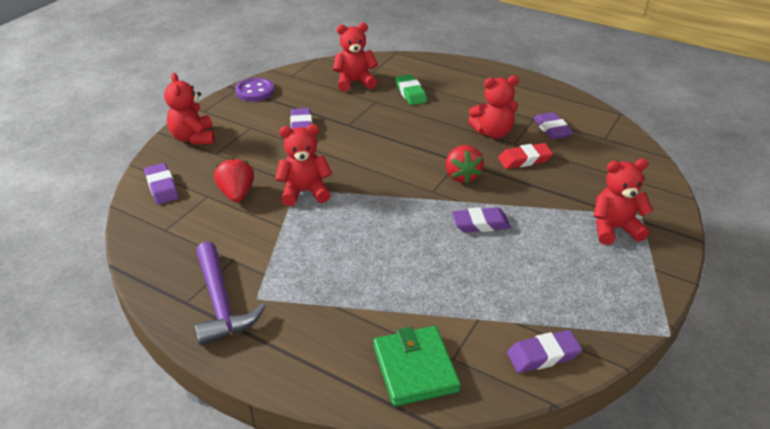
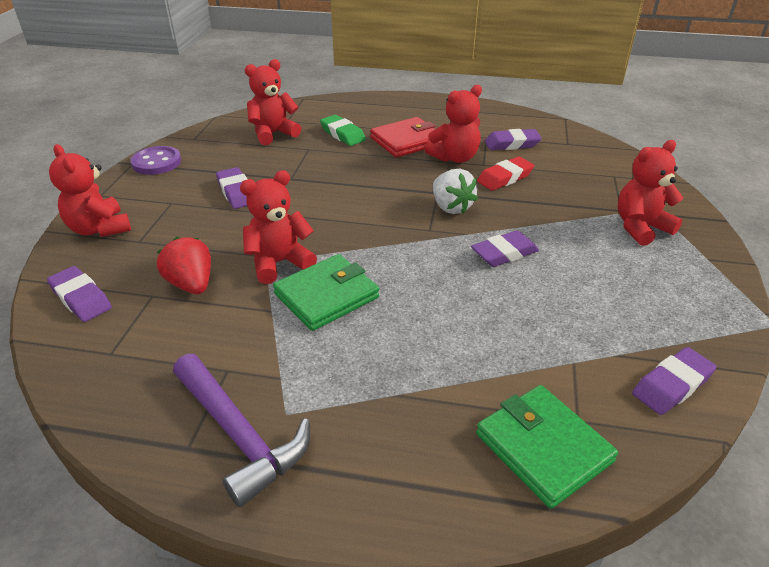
camera: 20 degrees left, 0 degrees up
(325, 224) = (326, 296): none -> green wallet
(461, 109) = (407, 141): none -> red wallet
(462, 176) = (451, 207): red strawberry -> white strawberry
(552, 129) = (512, 144): purple eraser -> purple eraser turned 60 degrees counterclockwise

